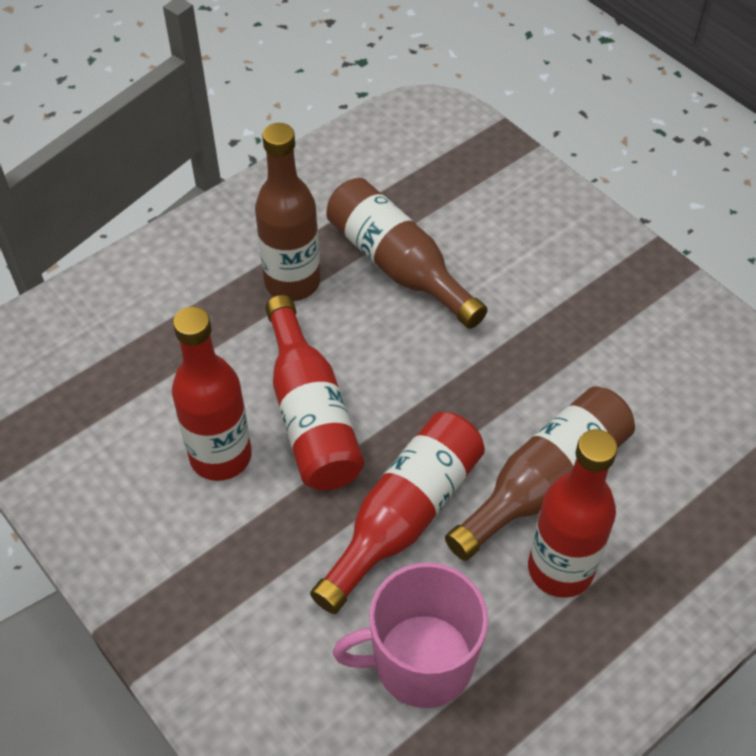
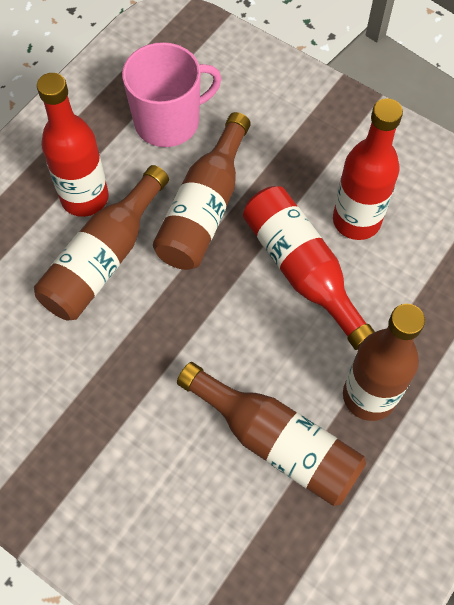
camera: 165 degrees right, 10 degrees up
(404, 516) = (204, 209): red bottle -> brown bottle

